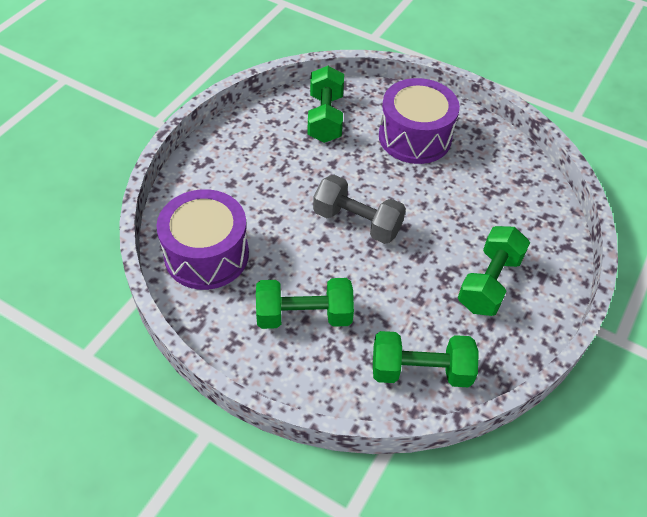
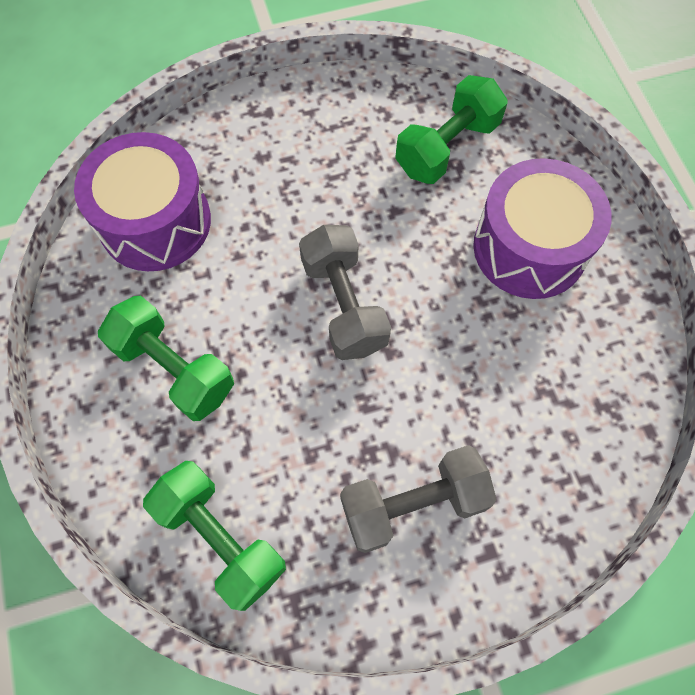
camera: 45 degrees right, 15 degrees up
(489, 282) = (413, 504): green dumbbell -> grey dumbbell

